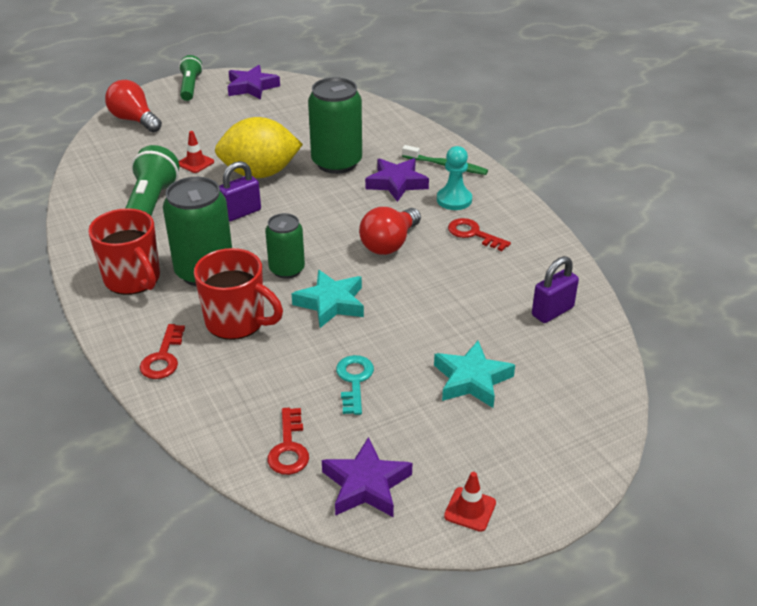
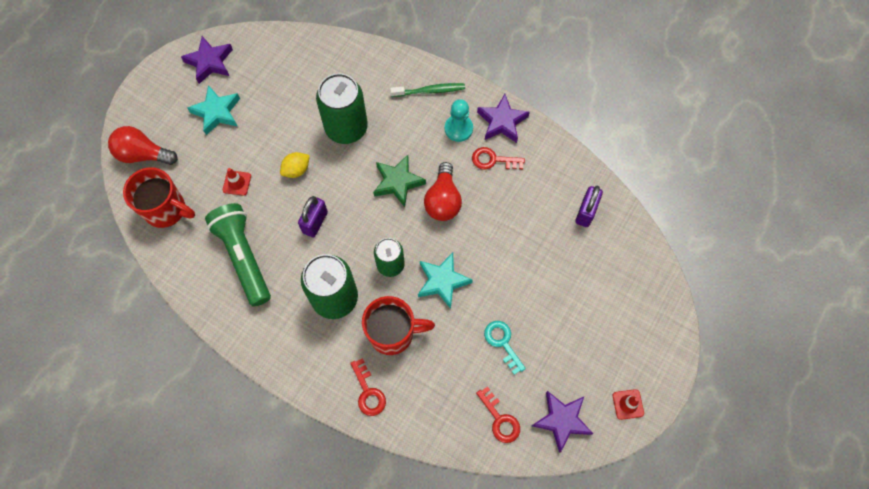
camera: 30 degrees left, 30 degrees up
(133, 279) = (290, 333): red mug -> red mug (166, 210)
(190, 87) = (156, 87): green flashlight -> none
(260, 173) = (296, 170): yellow lemon -> yellow lemon, size x0.47
(353, 215) = (398, 182): none -> green star
(396, 183) = (406, 130): purple star -> purple star (502, 122)
(472, 380) = (571, 302): turquoise star -> turquoise star (217, 112)

